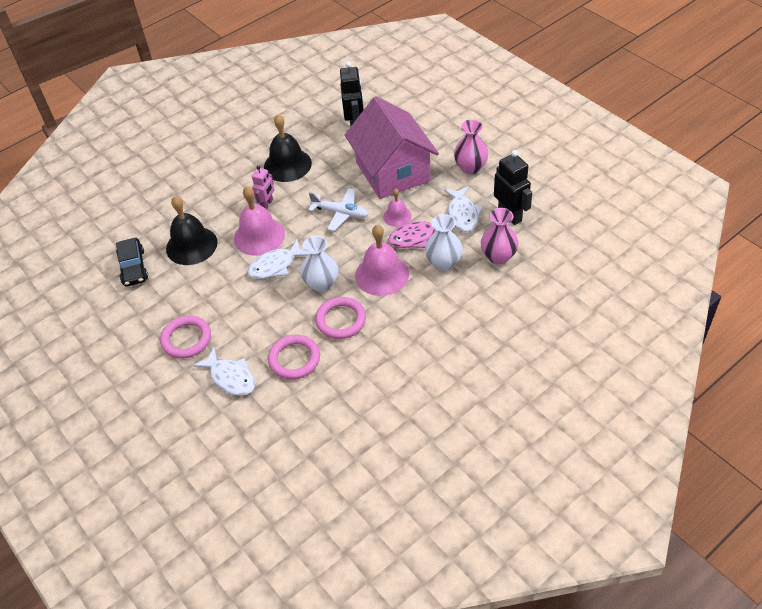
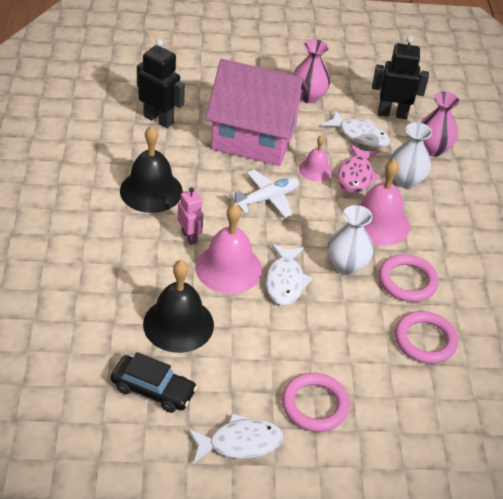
camera: 60 degrees left, 5 degrees down
(230, 377) = (403, 400): white fish -> white fish (240, 442)

